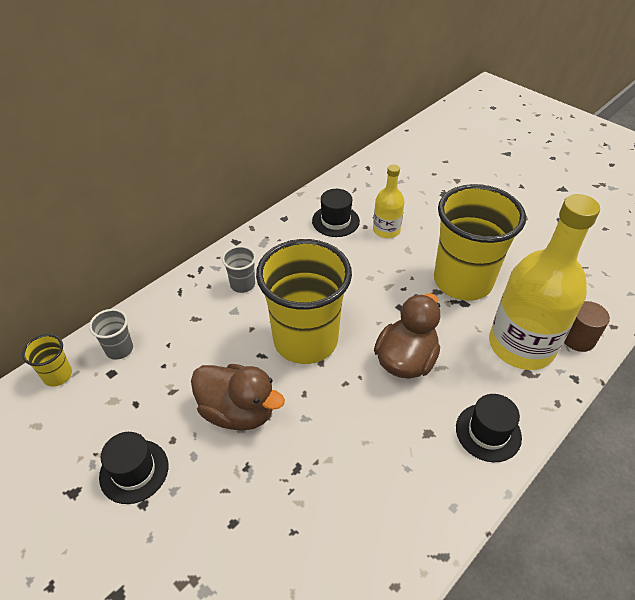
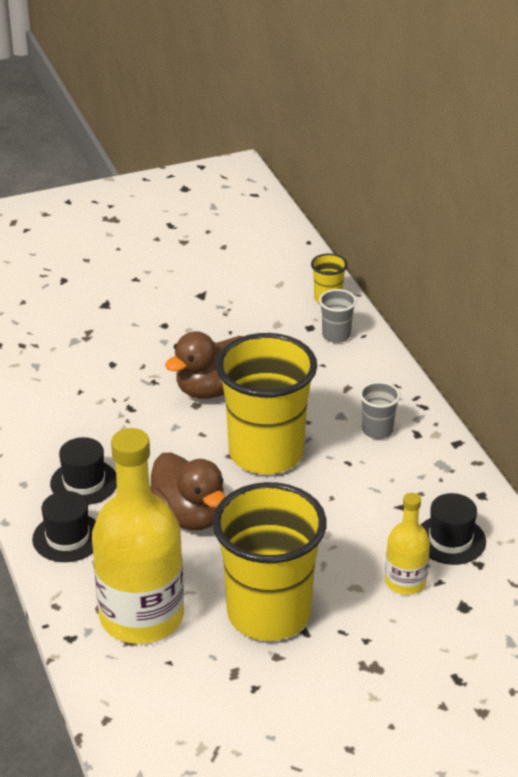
camera: 115 degrees right, 10 degrees down
(134, 471) = (197, 325): black hat -> black hat (84, 482)
(578, 339) = (114, 672): brown cylinder -> none

